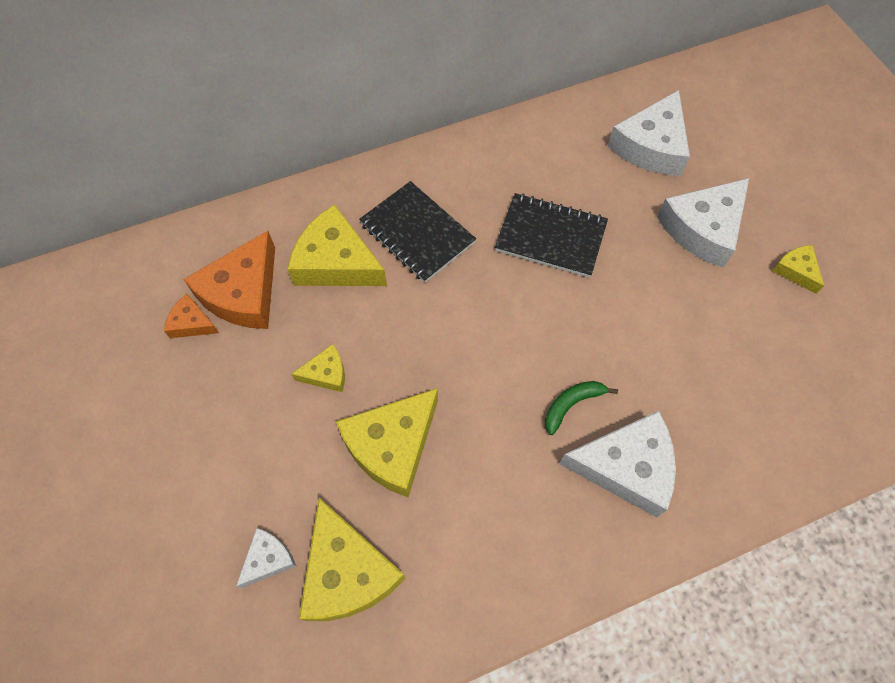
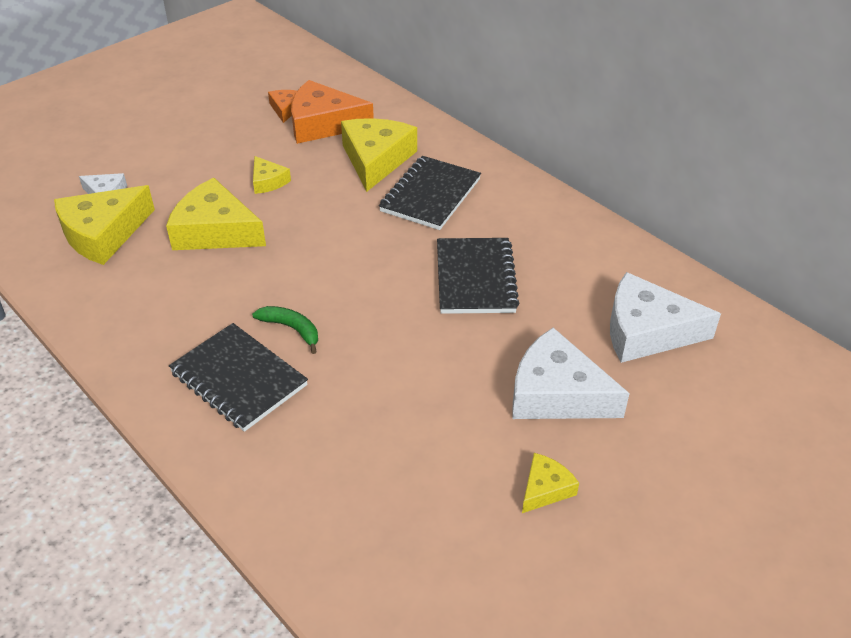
camera: 70 degrees right, 20 degrees down
(626, 467) = (238, 379): white cheese -> black notebook

